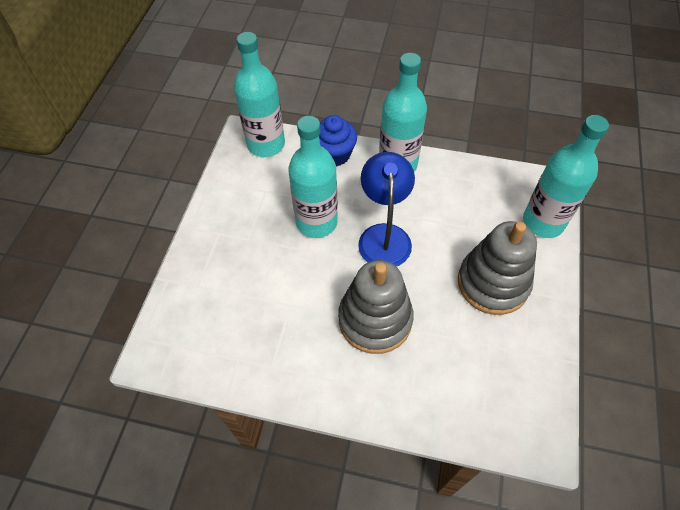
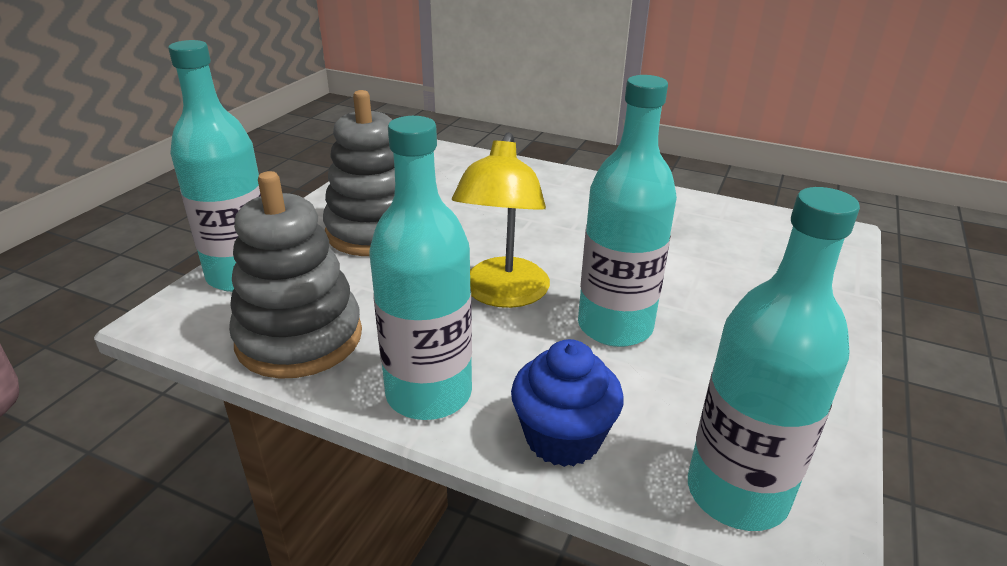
camera: 170 degrees left, 25 degrees down
(375, 319) = (546, 224): grey stacking toy -> grey stacking toy (299, 338)
(384, 235) = (503, 294): blue lamp -> yellow lamp

